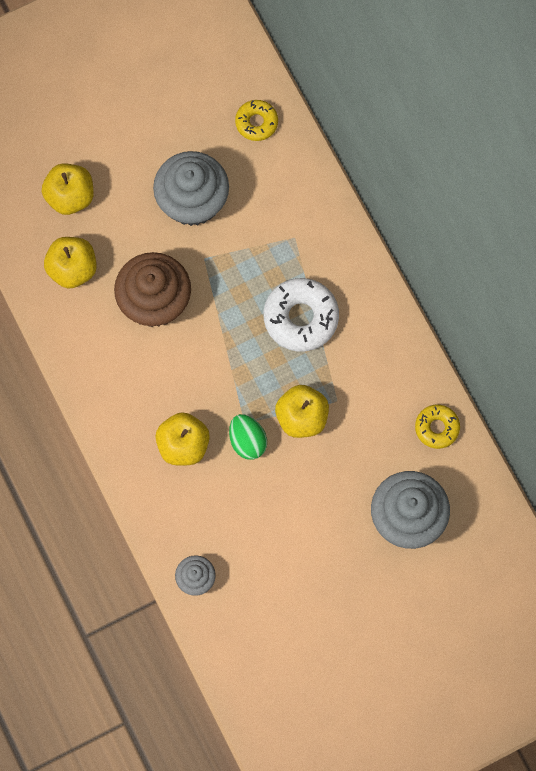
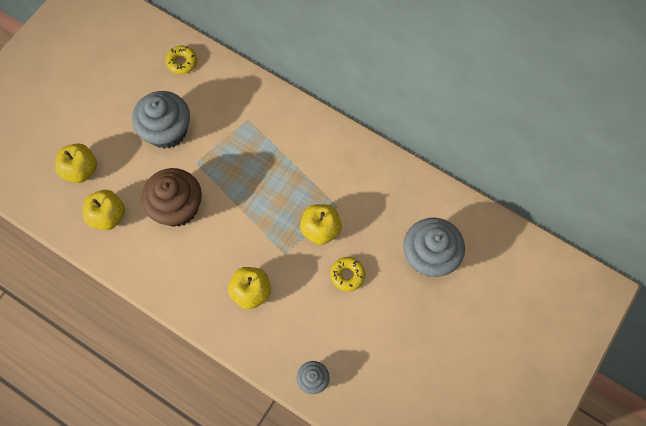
camera: 30 degrees left, 5 degrees down
(247, 441) = (293, 265): green egg -> none
(301, 318) = (282, 166): white donut -> none
(437, 428) = (412, 188): yellow donut -> yellow donut (347, 275)

